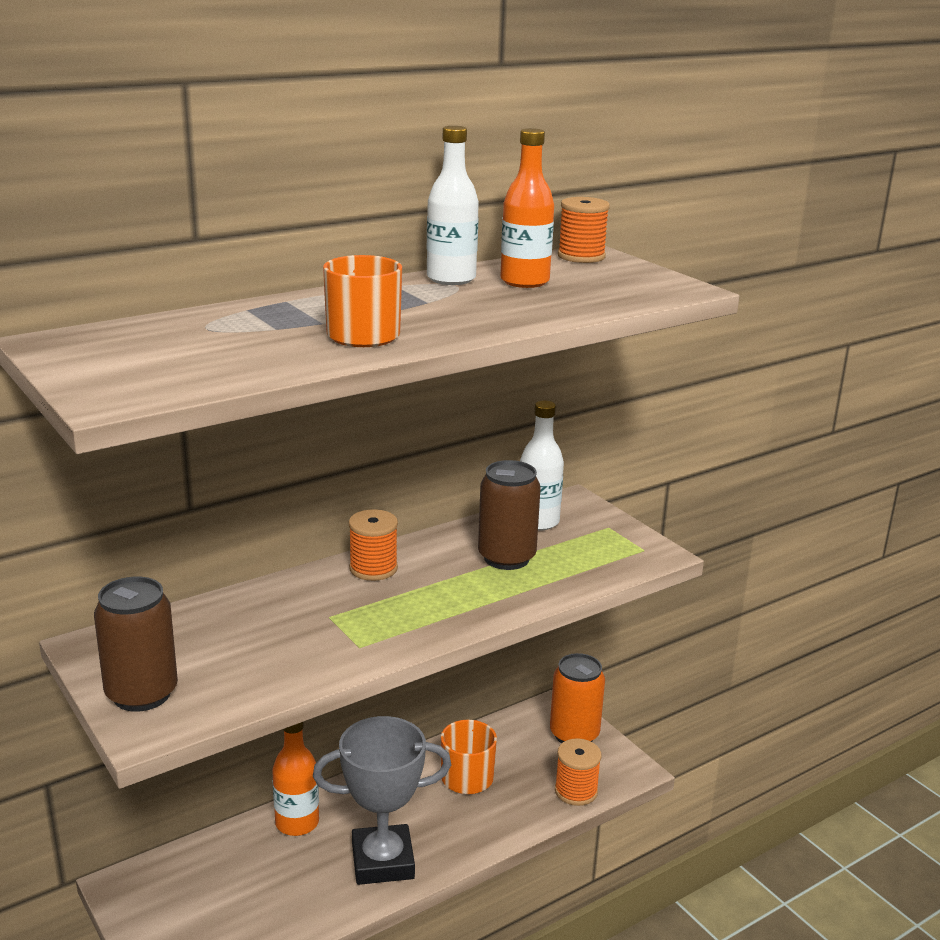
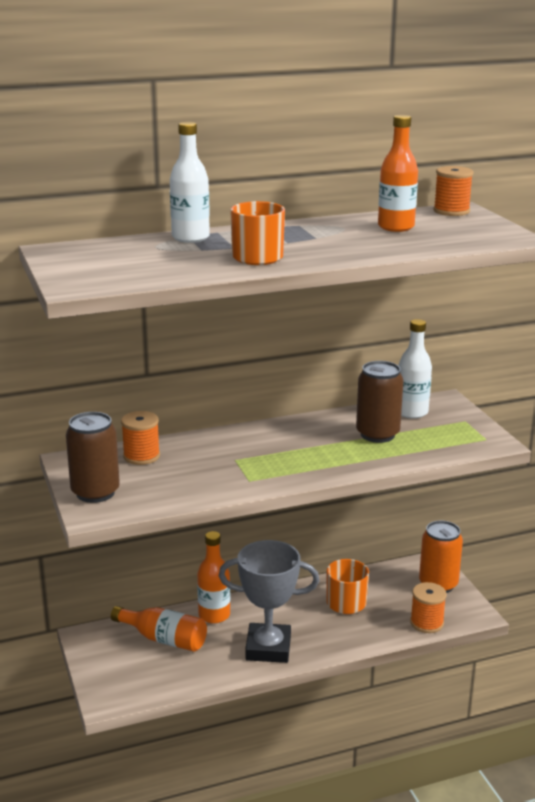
camera: 15 degrees right, 0 degrees up
(236, 871) = (164, 639): none -> orange bottle
(373, 568) = (277, 432): orange spool -> orange spool (141, 456)
(451, 279) = (342, 222): white bottle -> white bottle (190, 238)

